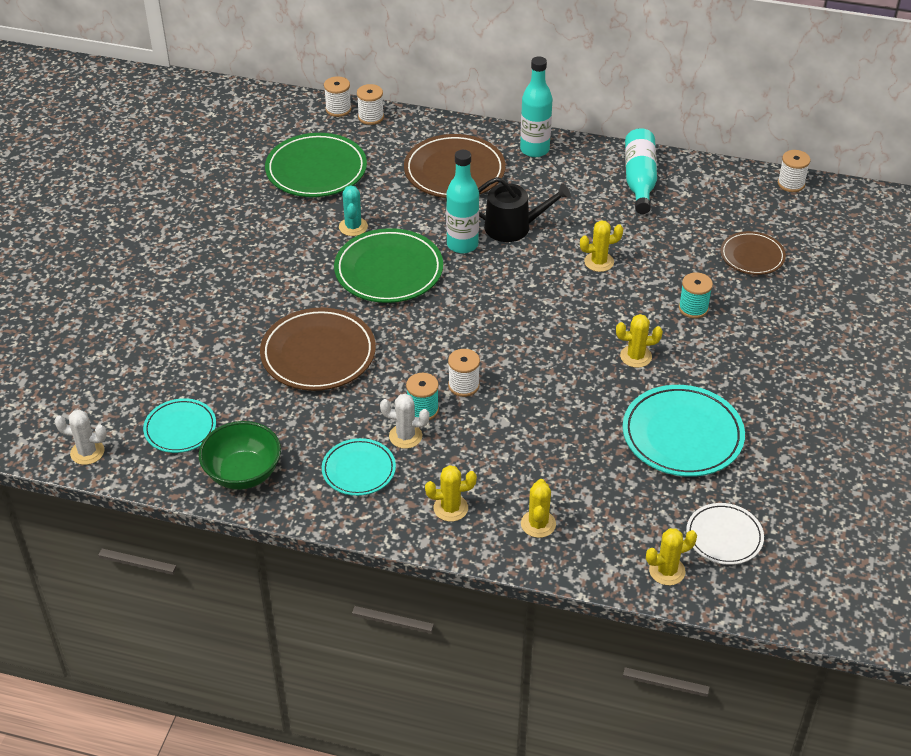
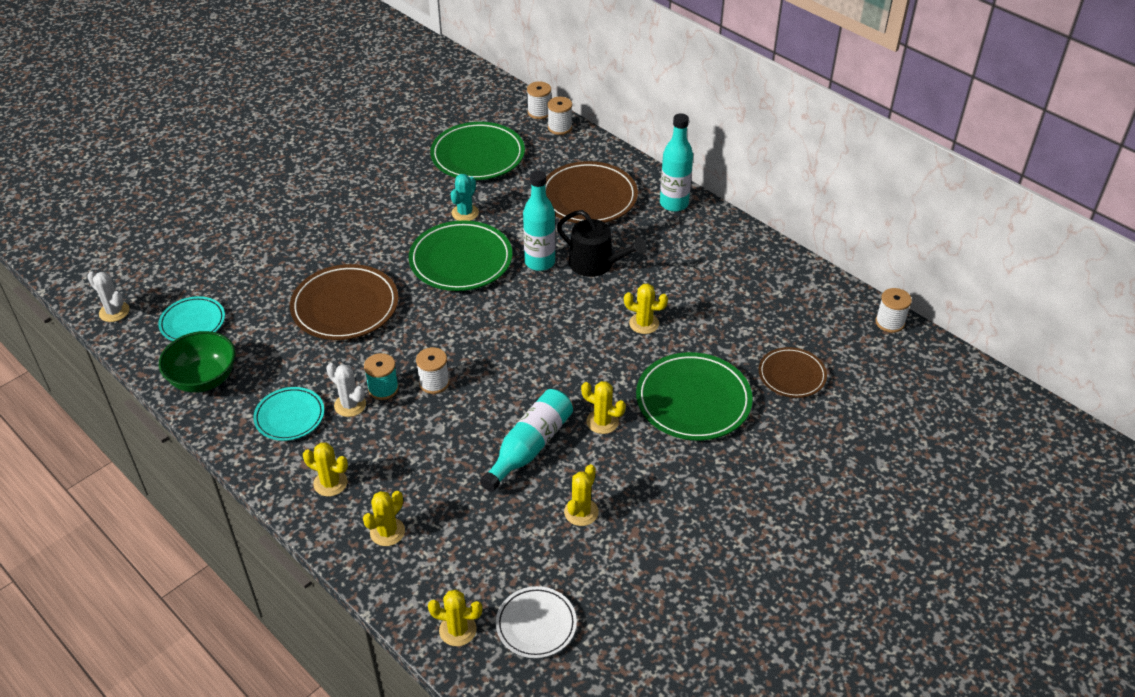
camera: 30 degrees right, 0 degrees up
(639, 180) = (745, 265): turquoise bottle -> turquoise bottle (530, 447)
(682, 435) = (581, 512): turquoise plate -> yellow cactus
(693, 308) = (693, 400): turquoise spool -> green plate

